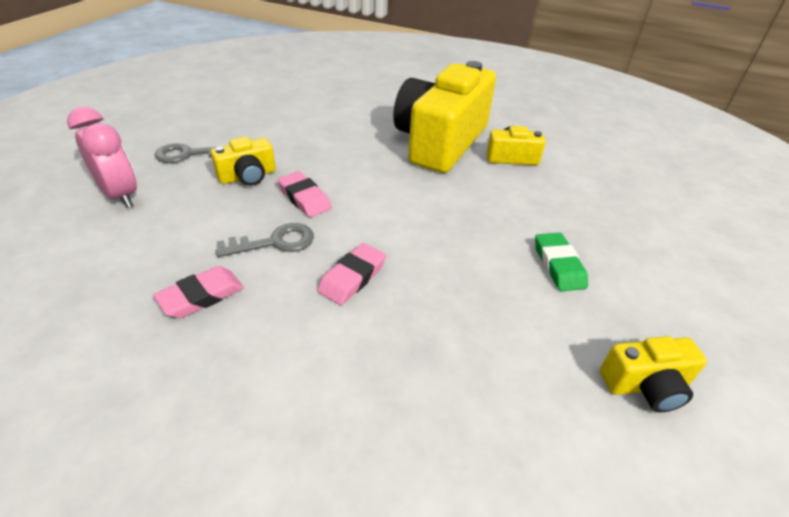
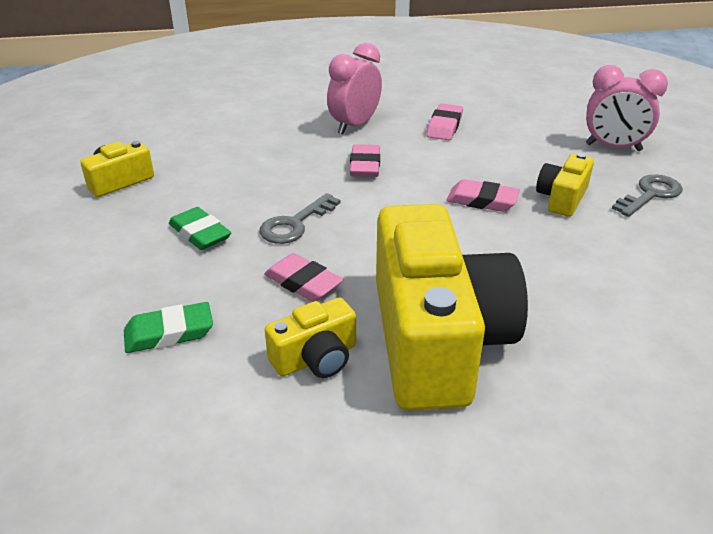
camera: 150 degrees right, 5 degrees down
(275, 242) = (450, 164): grey key -> grey key (295, 224)
(294, 353) = (354, 126): none -> pink clock
(493, 195) = (303, 283): none -> pink eraser
(596, 199) = (169, 333): none -> green eraser

